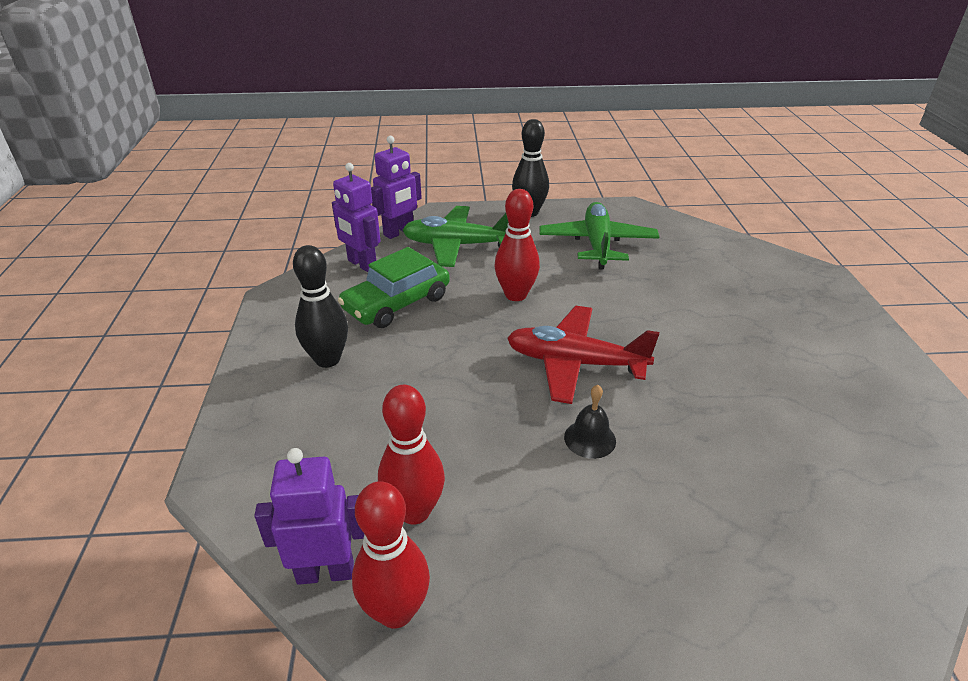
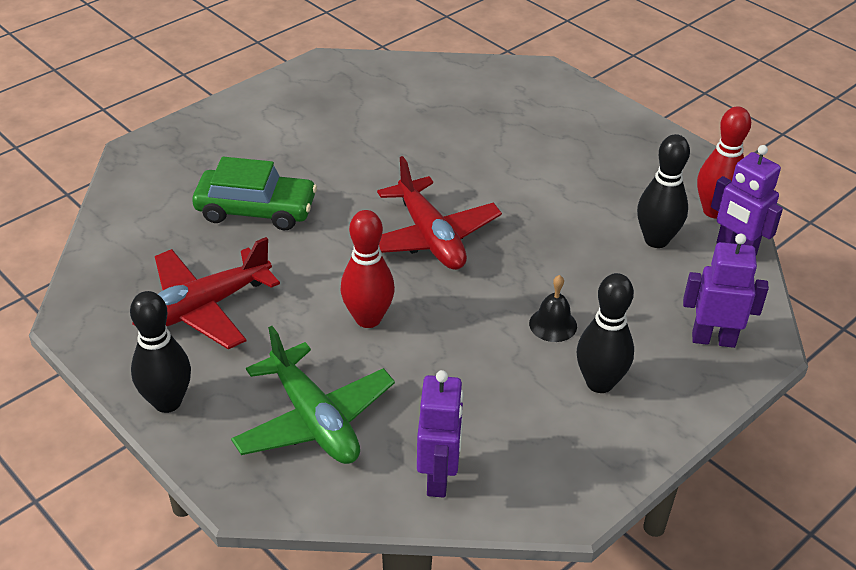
camera: 130 degrees left, 5 degrees up
(397, 303) = (474, 394): green car -> green car (256, 209)
(399, 232) = (335, 497): purple robot -> purple robot (713, 339)
(414, 511) = (656, 240): red bowling pin -> black bowling pin
(590, 439) = (503, 197): black bell -> black bell (553, 324)
(597, 244) = (203, 308): green plane -> red plane

